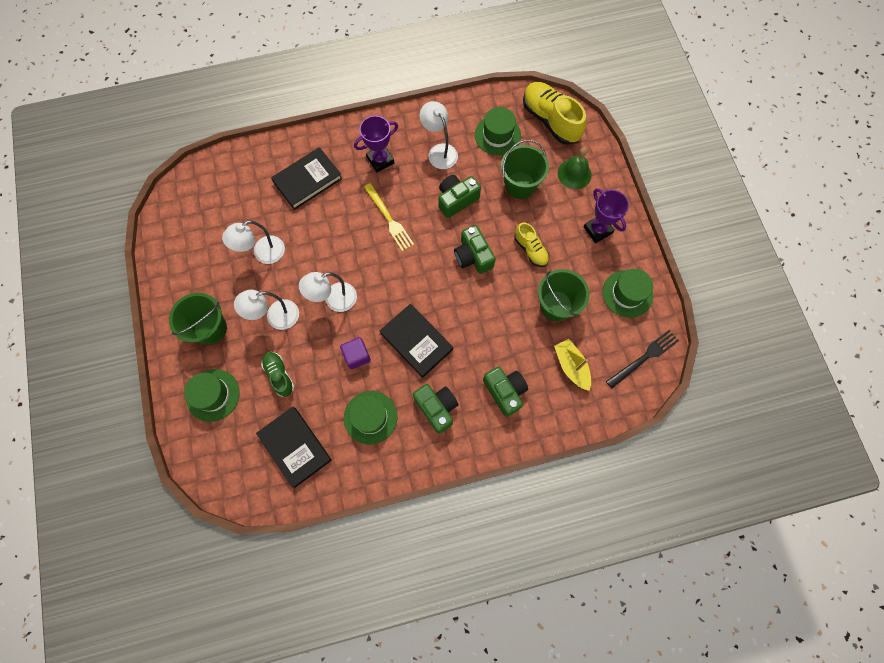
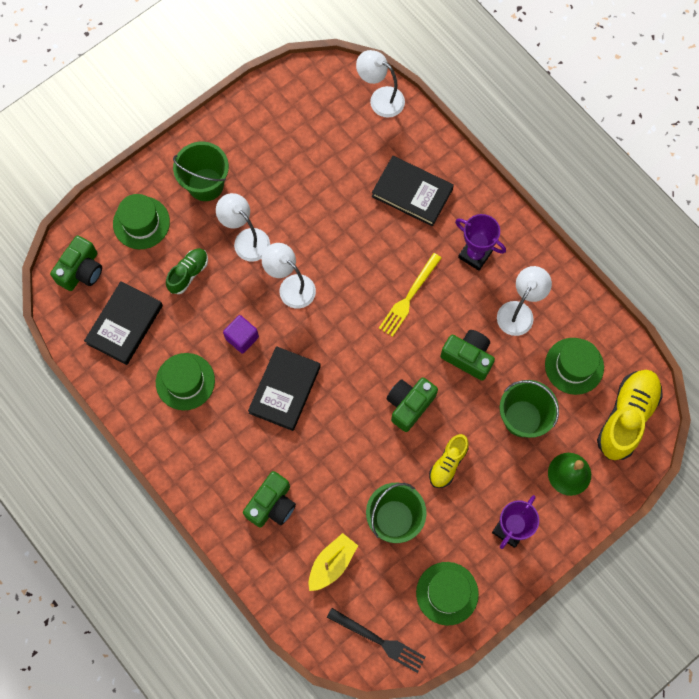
camera: 65 degrees right, 0 degrees up
(263, 253) = (307, 192): white lamp -> white lamp (380, 98)
(436, 408) = (223, 442): green camera -> green camera (81, 270)

